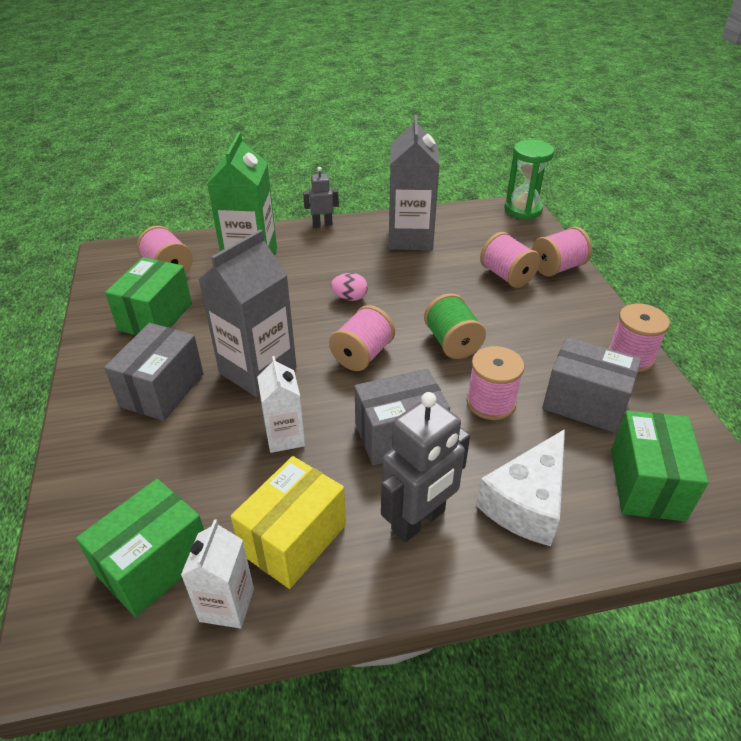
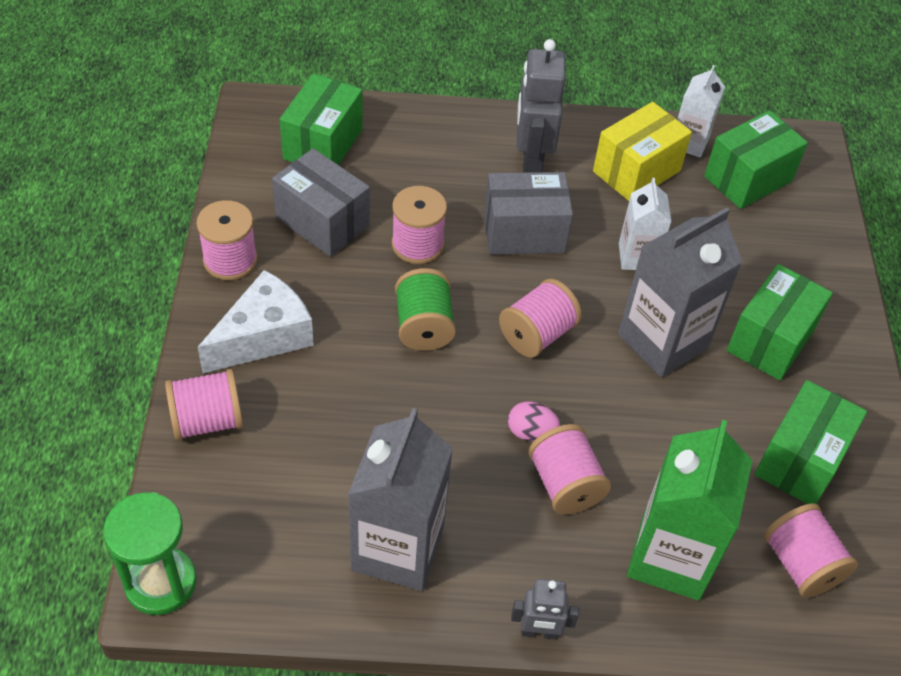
camera: 170 degrees left, 10 degrees up
(162, 390) = (770, 340): grey box -> green box
(418, 521) = (531, 161): grey robot -> grey robot turned 60 degrees counterclockwise
(507, 276) = (291, 422): pink spool -> pink spool (565, 484)
(526, 503) = (435, 154): white cheese -> white cheese (263, 336)

